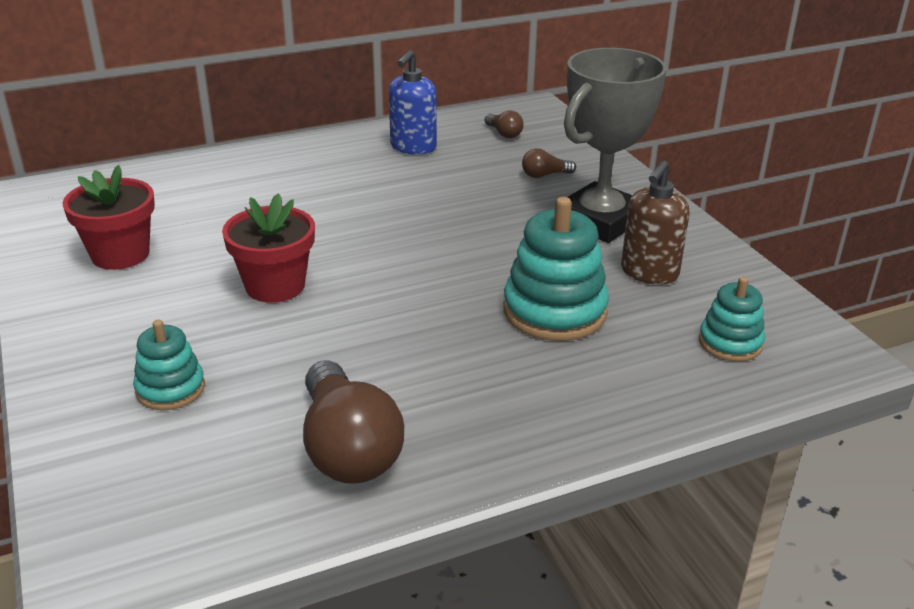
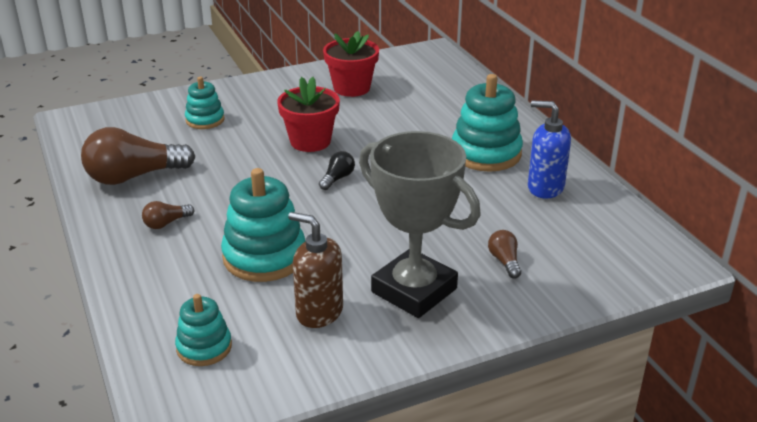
camera: 90 degrees right, 0 degrees up
(336, 172) = (486, 153): none -> turquoise stacking toy
(379, 264) = (337, 178): none -> black light bulb
(504, 133) = (595, 239): brown light bulb -> brown light bulb (166, 223)

